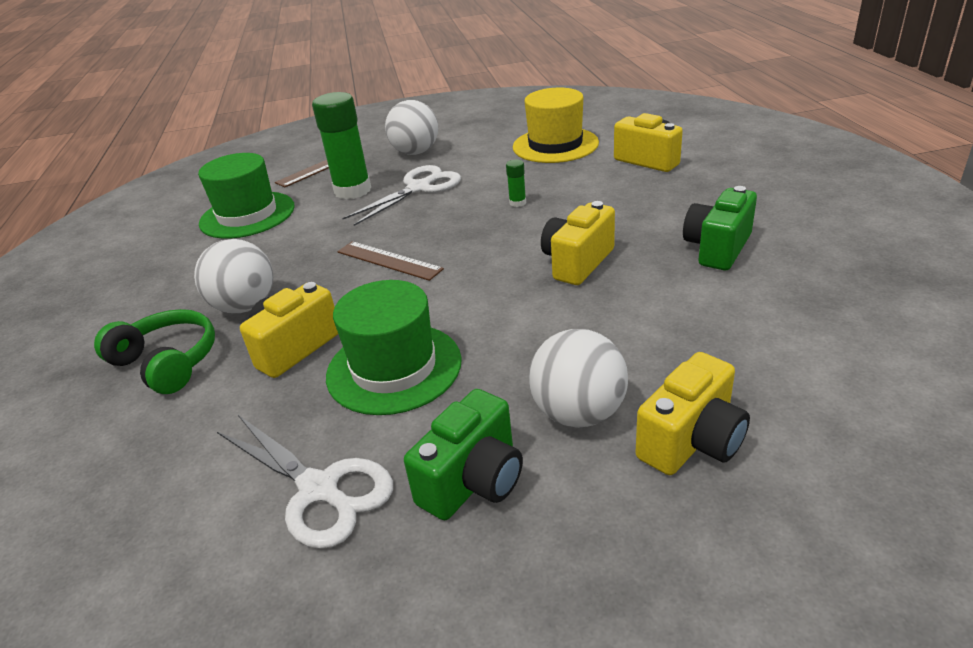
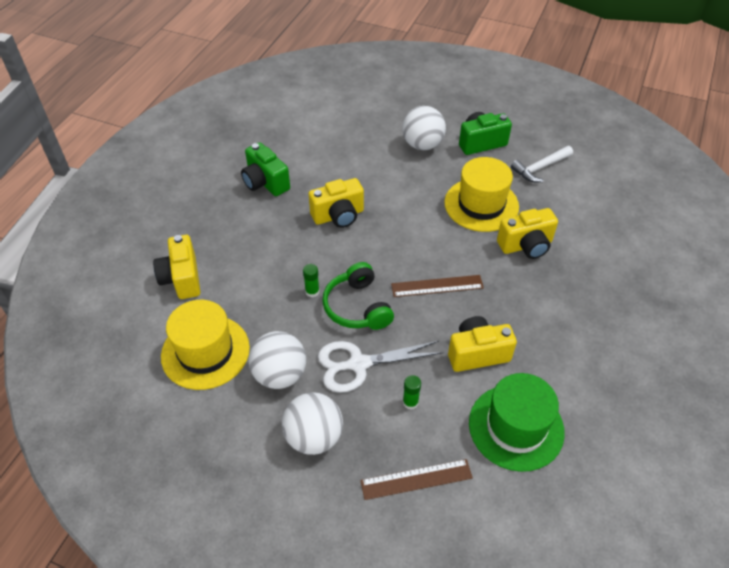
camera: 150 degrees left, 15 degrees up
(167, 362) = (601, 276): green headphones -> green headphones (357, 307)
(245, 306) = (545, 298): white ball -> white ball (280, 375)
(319, 489) = (540, 168): white scissors -> white hammer
(352, 190) = (410, 402): green glue stick -> green glue stick, size x0.42
(388, 260) = (437, 286): brown ruler -> brown ruler turned 75 degrees counterclockwise
(394, 368) = (481, 205): green hat -> yellow hat
(692, 441) = (395, 117): yellow camera -> yellow camera (477, 353)
(717, 248) = (265, 182): green camera -> green camera turned 75 degrees clockwise

